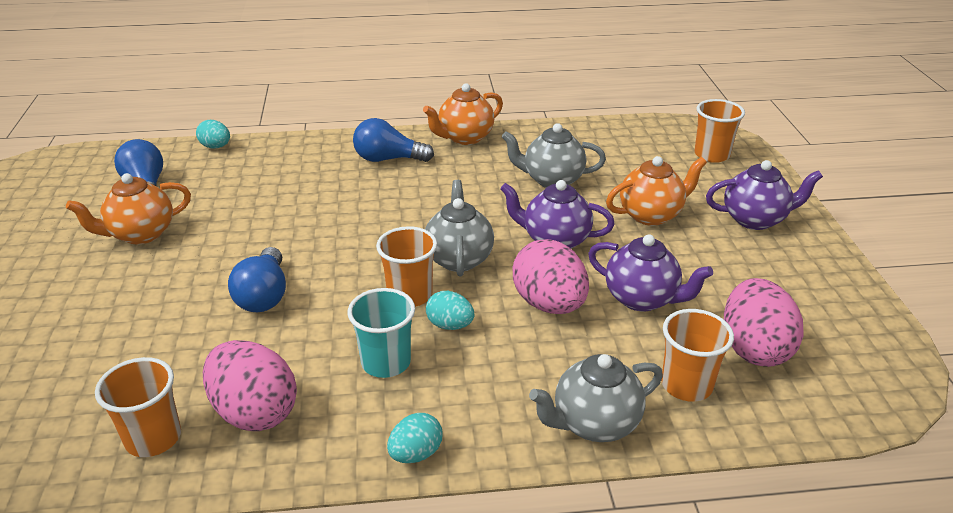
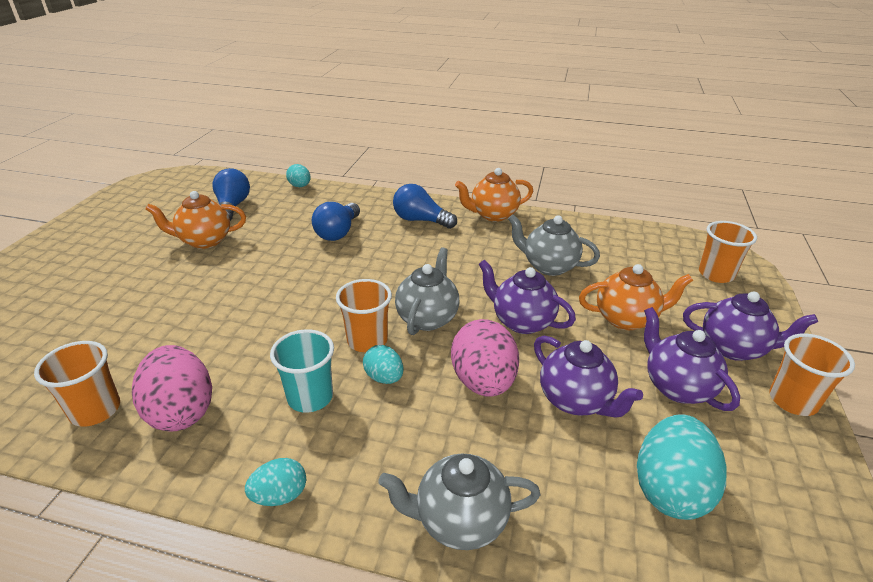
camera: 20 degrees right, 0 degrees up
(264, 295) = (255, 311): blue light bulb -> blue light bulb (338, 232)
(686, 385) = (576, 508): orange cup -> orange cup (792, 400)
(722, 264) = (677, 387): none -> purple teapot
(754, 348) = (670, 489): pink egg -> turquoise egg

